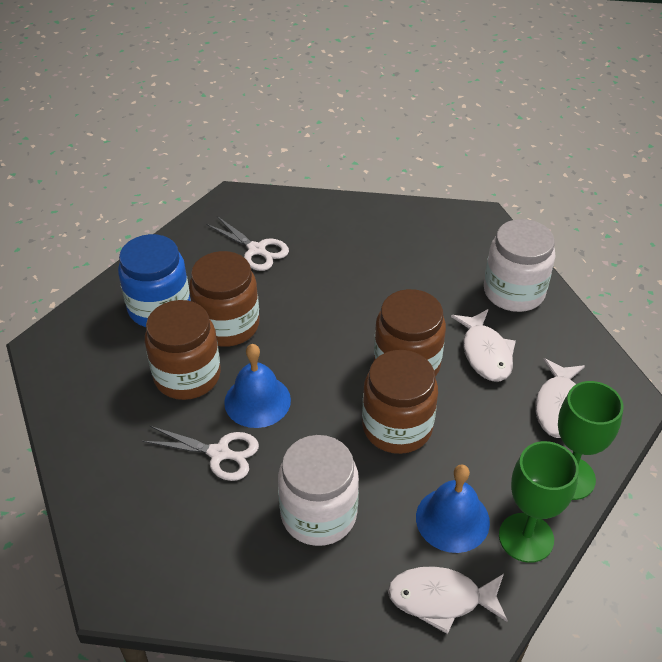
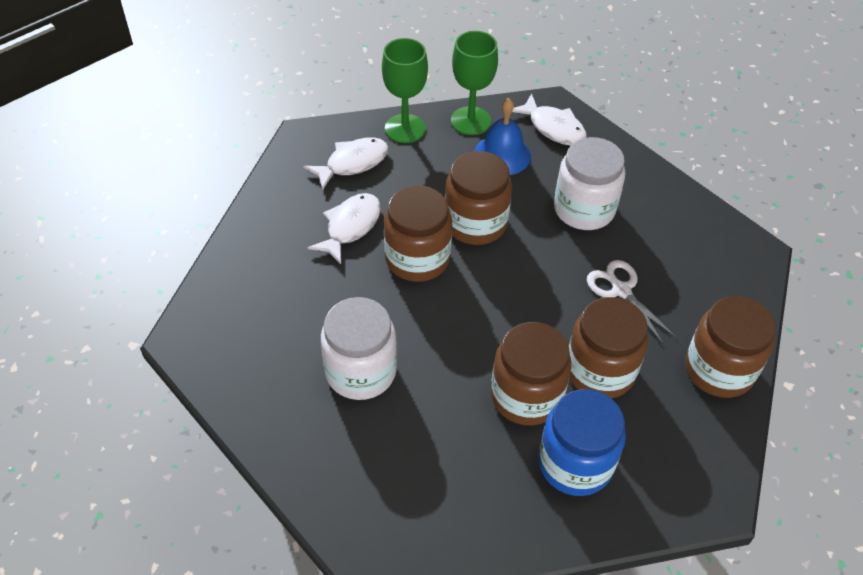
camera: 140 degrees left, 5 degrees up
(89, 439) = (719, 370): none -> brown jar
(256, 250) = (424, 465): white scissors -> none
(257, 401) = (559, 310): blue bell -> none
(514, 292) = (262, 254): white jar -> white jar (360, 371)

